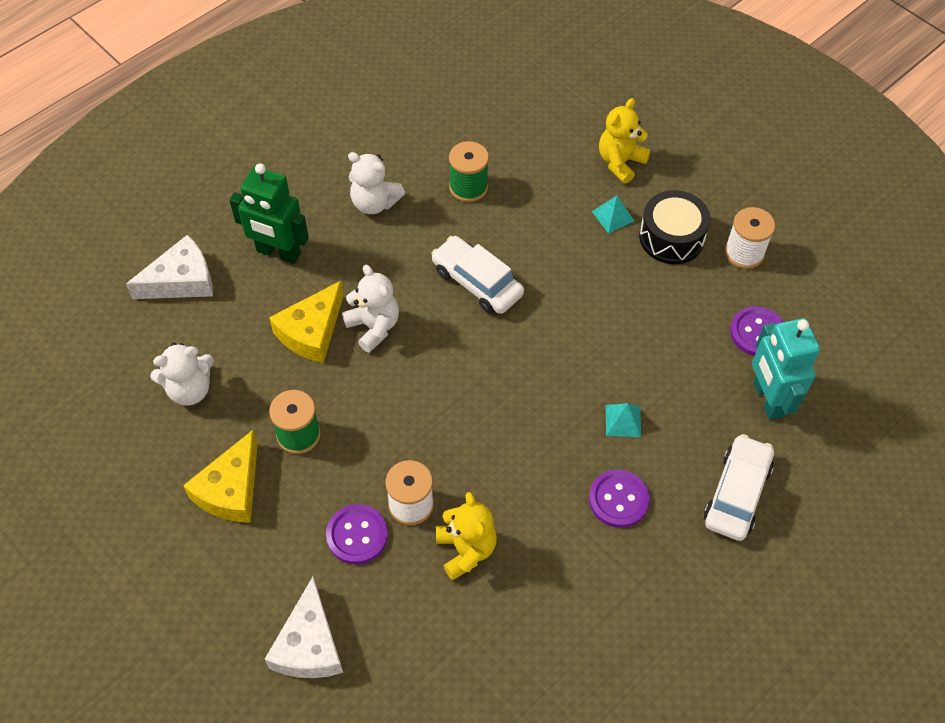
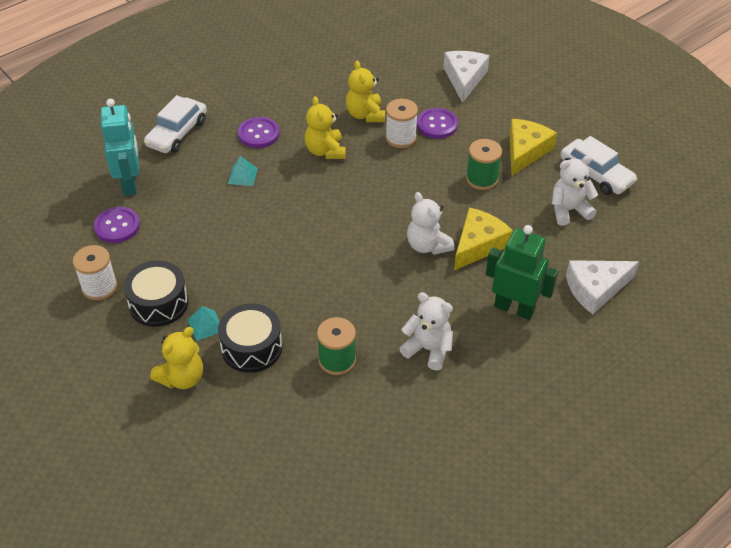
camera: 175 degrees left, 10 degrees down
(477, 282) = (338, 275): white car -> white car (596, 174)
(517, 472) = (325, 151): none -> yellow teddy bear
(558, 195) = (251, 347): none -> black drum

